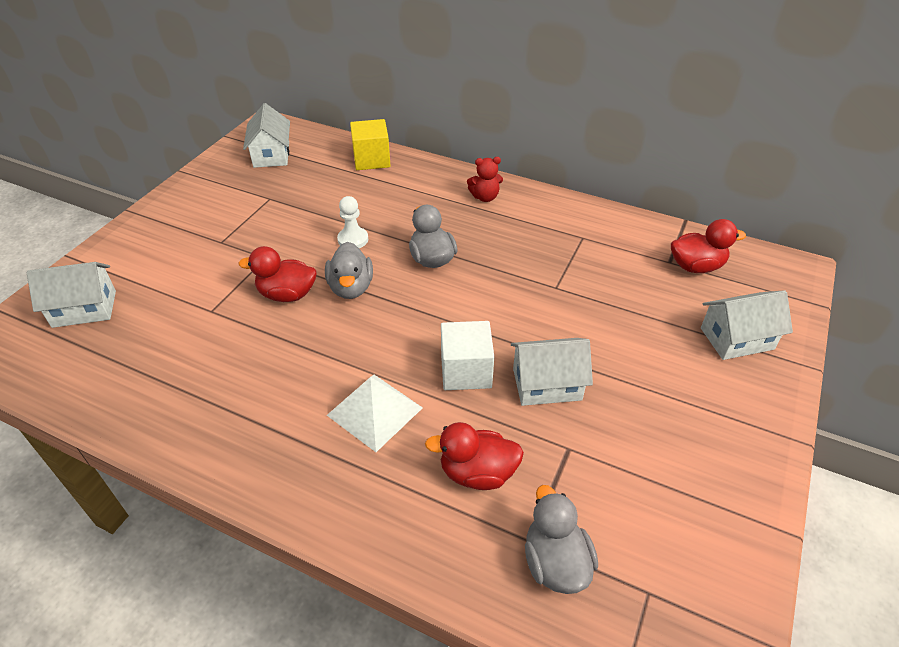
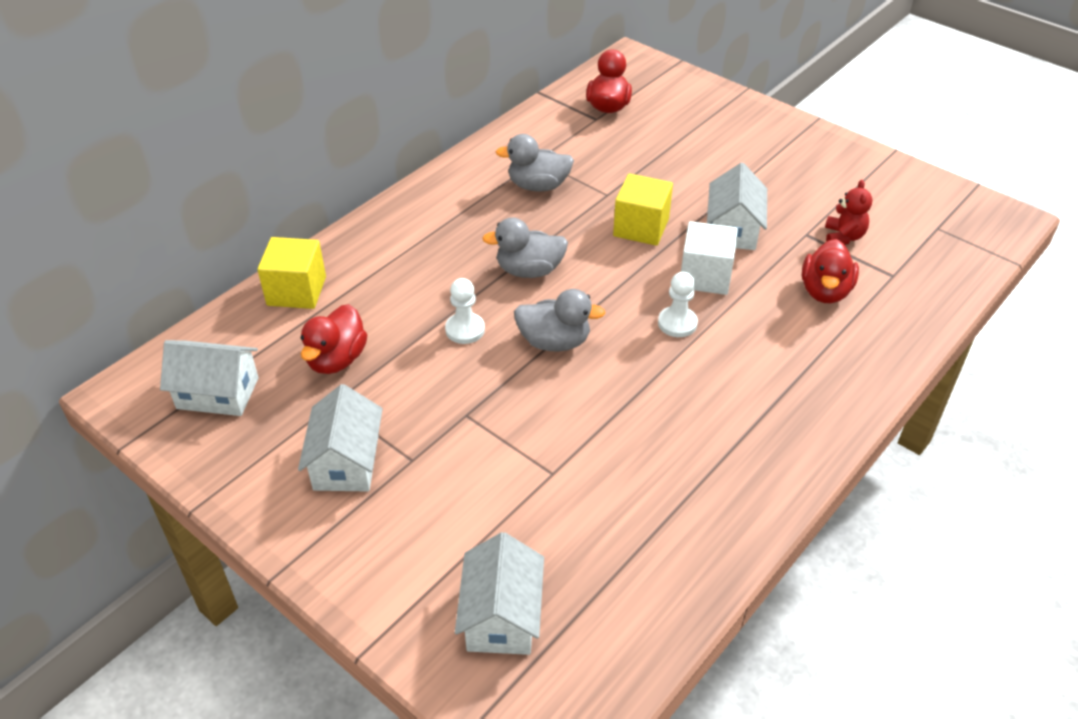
camera: 75 degrees left, 0 degrees up
(287, 294) = (546, 398): red duck -> red duck (336, 359)
(374, 411) = (743, 346): white pyramid -> none
(393, 359) = (677, 323): none -> white pawn
(485, 197) = (434, 210): red teddy bear -> red teddy bear (843, 237)
(518, 316) = (641, 227): none -> yellow cube
(555, 562) = (912, 266): grey duck -> grey duck (538, 186)
(736, 338) = (705, 114): white house -> white house (346, 462)

